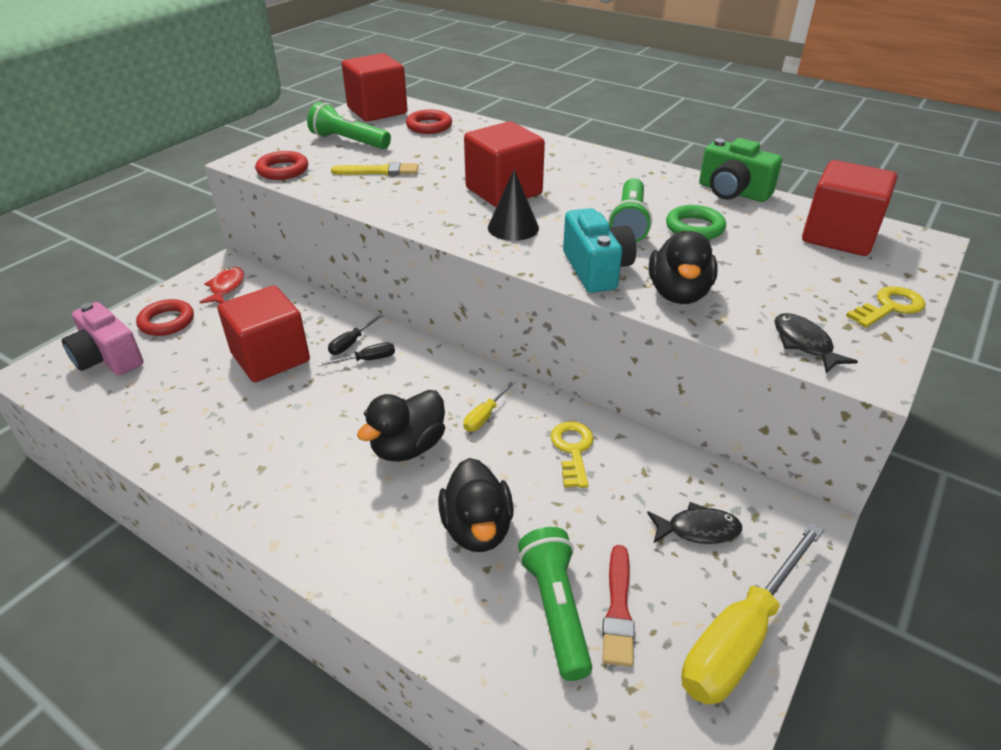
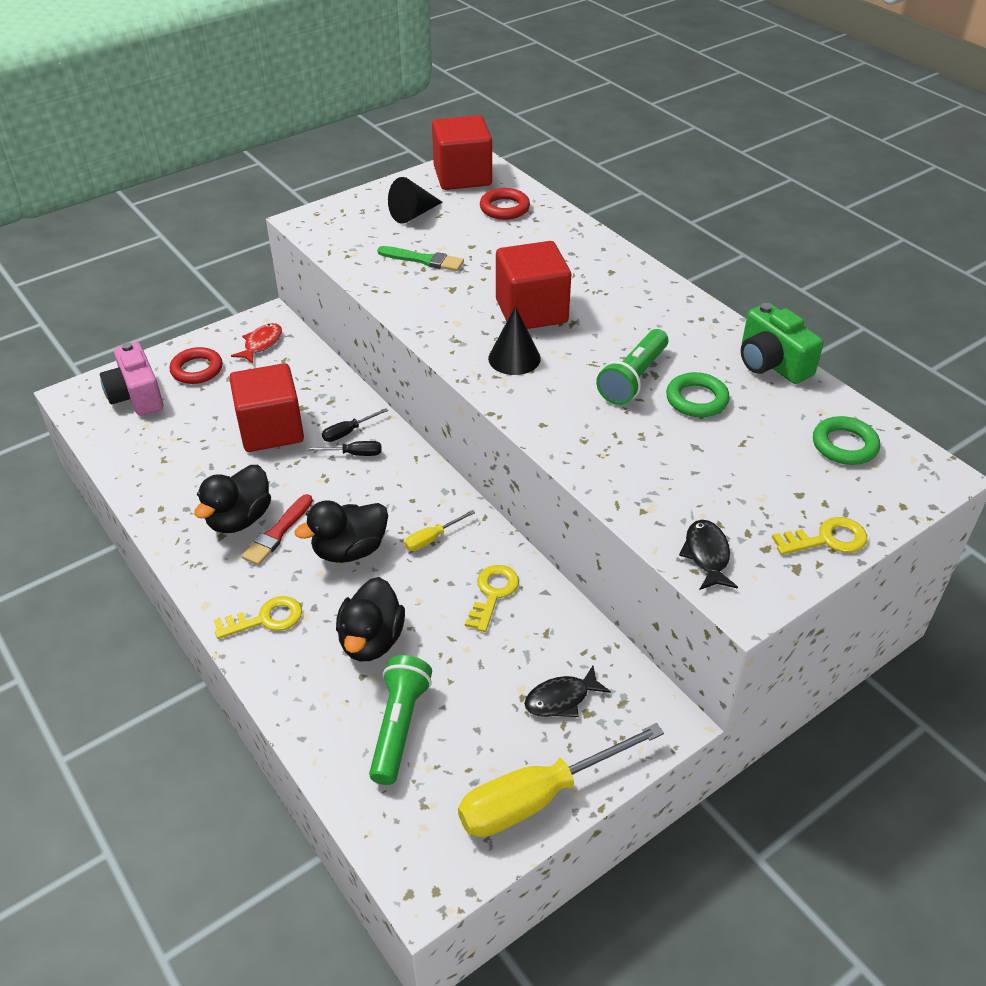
camera: 20 degrees right, 5 degrees up
(283, 170) = (334, 240): red ring -> none
(349, 141) = (413, 214): green flashlight -> black cone
(351, 539) = (265, 619): none -> yellow key
(379, 171) = (423, 260): yellow brush -> green brush
(596, 269) = (564, 426): turquoise camera -> none
(618, 609) = (450, 743): red brush -> red brush (277, 533)
(678, 294) = (624, 472): black duck -> black duck (239, 519)
(698, 530) = (561, 699): black fish -> black fish turned 135 degrees clockwise
(839, 236) = (844, 445): red cube -> green ring

